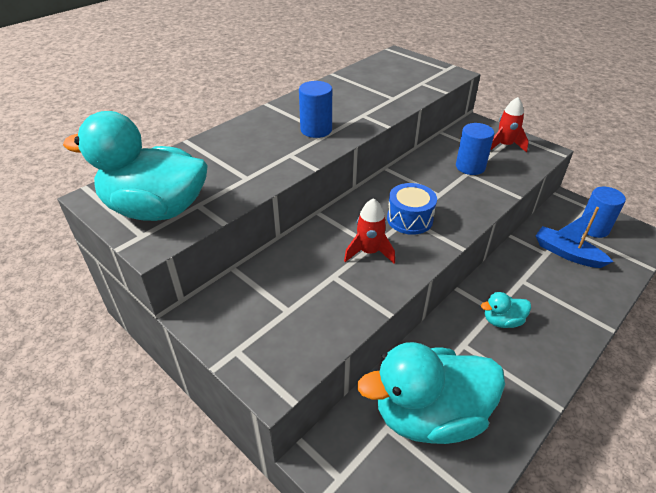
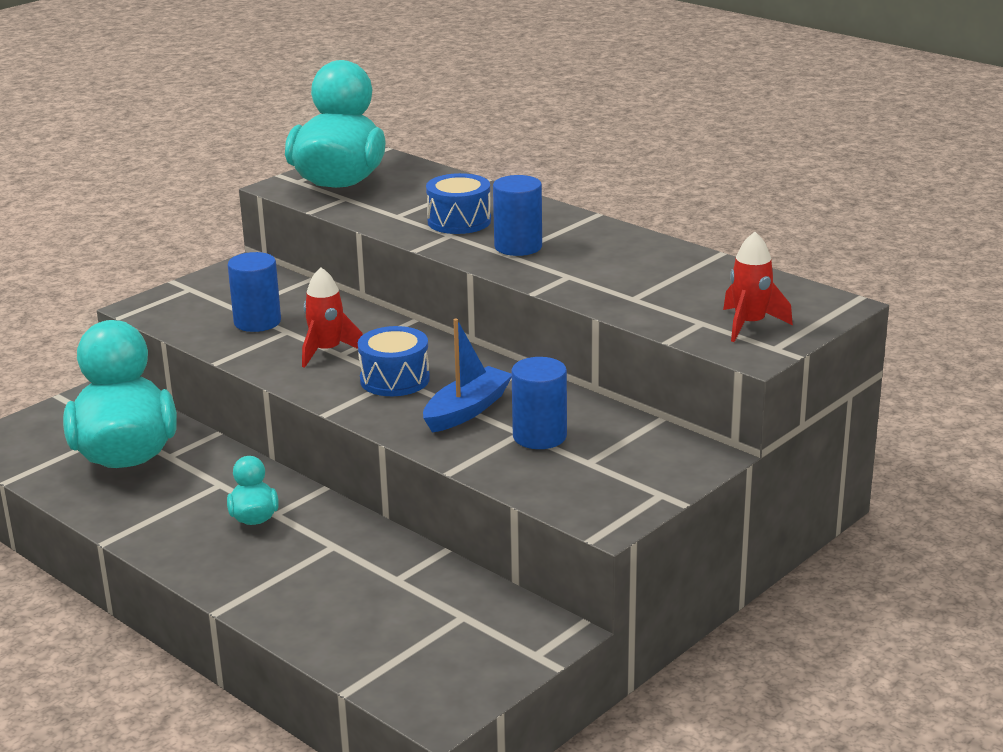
camera: 90 degrees right, 15 degrees down
(266, 151) = (459, 221): none -> blue drum
(504, 146) = (619, 477): red rocket -> red rocket (749, 325)
(567, 253) = (394, 601): blue boat -> blue boat (467, 410)
(593, 228) = (465, 646): blue cylinder -> blue cylinder (257, 322)

